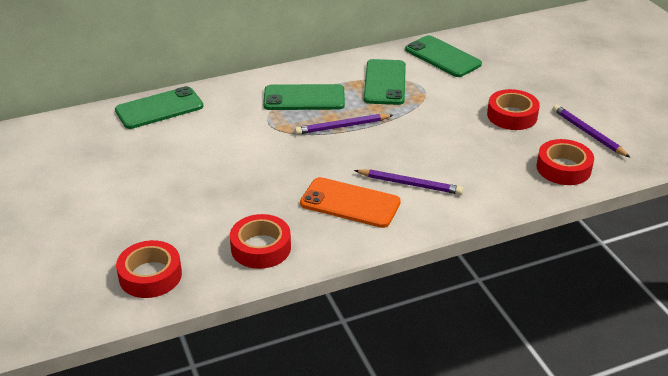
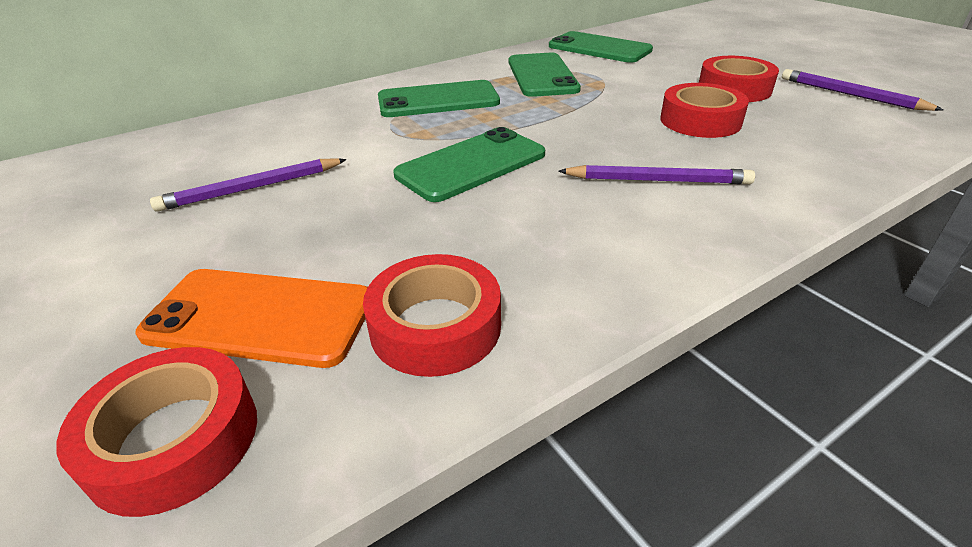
camera: 10 degrees left, 0 degrees up
(159, 108) = (217, 133): green phone -> green phone (471, 165)
(342, 126) = (508, 123): purple pencil -> purple pencil (251, 188)
(350, 203) = (575, 220): orange phone -> orange phone (260, 317)
(563, 168) = (864, 134): red tape -> red tape (700, 121)

